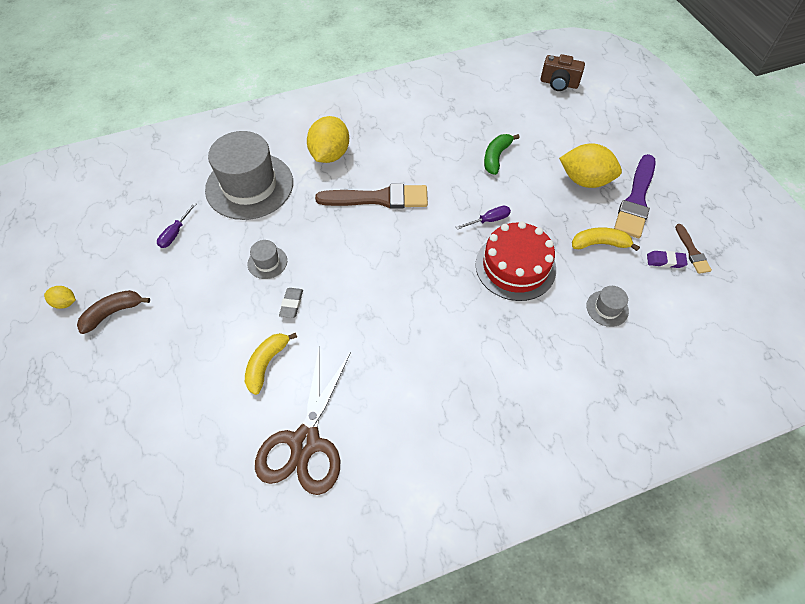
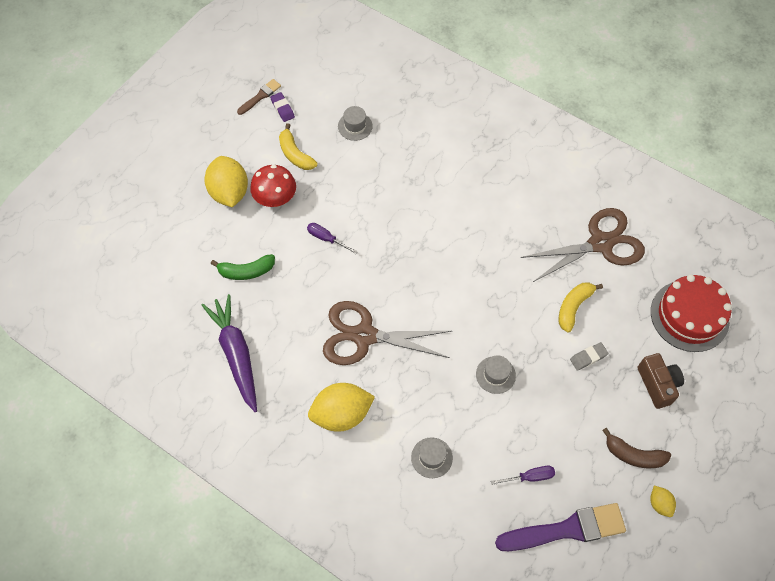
camera: 125 degrees left, 5 degrees up
(249, 186) = (431, 457): grey hat -> grey hat, size x0.42
(266, 364) = (573, 307): yellow banana -> yellow banana turned 135 degrees clockwise
(291, 304) = (516, 327): grey eraser -> grey eraser (588, 357)
(378, 198) = (364, 336): brown brush -> brown scissors
(429, 122) = (236, 354): none -> purple carrot
(515, 266) = (360, 197): red cake -> red cake (689, 316)
(556, 206) = (275, 199): none -> red mushroom
(559, 84) = (101, 270): brown camera -> brown camera (658, 384)
(636, 200) = (228, 149): purple brush -> purple brush (566, 529)

